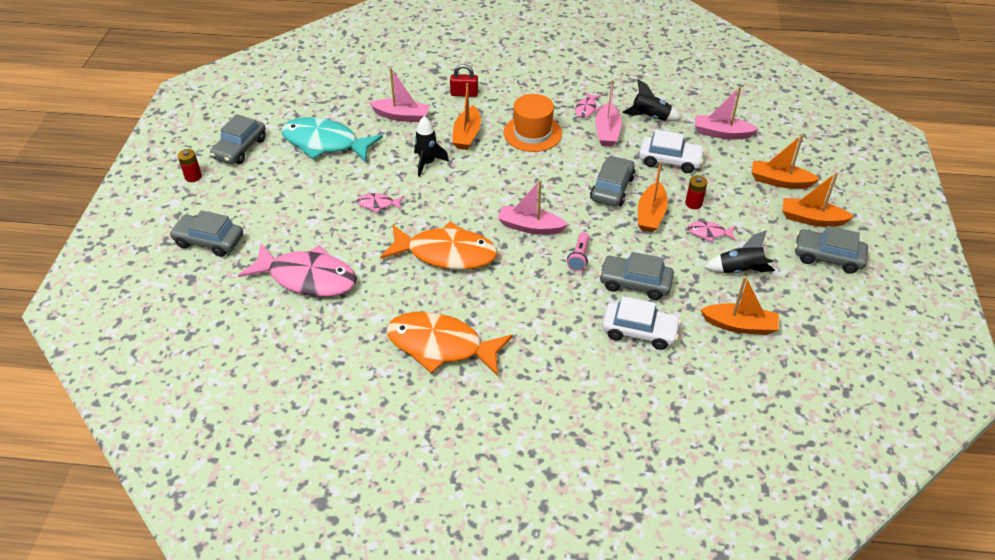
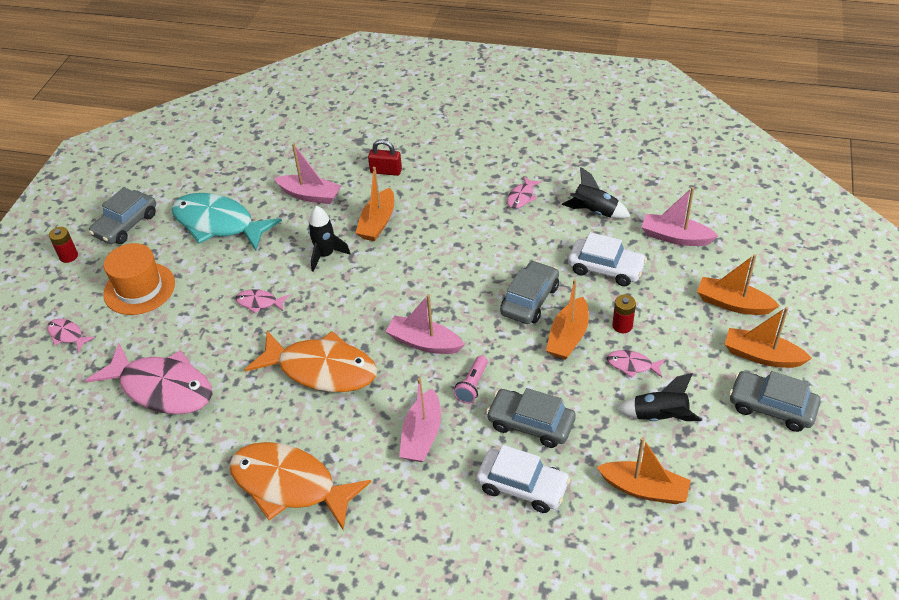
camera: 10 degrees right, 0 degrees up
(209, 241) = (67, 335): grey car -> pink fish
(532, 133) = (453, 224): orange hat -> orange hat (139, 288)
(607, 132) = (539, 228): pink boat -> pink boat (422, 435)

